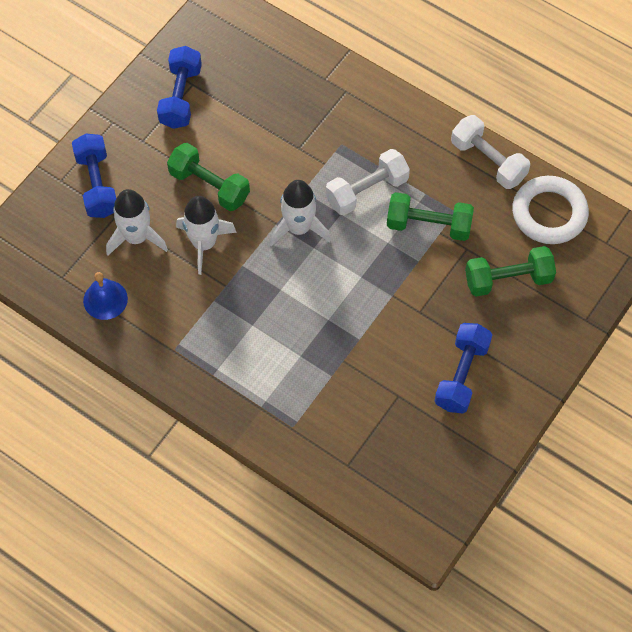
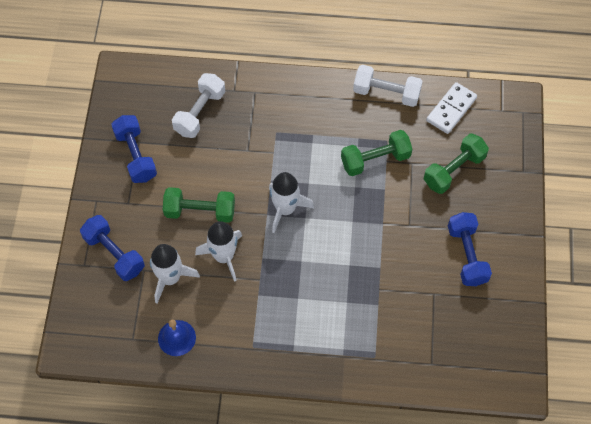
camera: 30 degrees left, 0 degrees up
(367, 191) = (316, 157): white dumbbell -> white dumbbell (200, 112)
(549, 213) = (451, 109): white ring -> white domino

